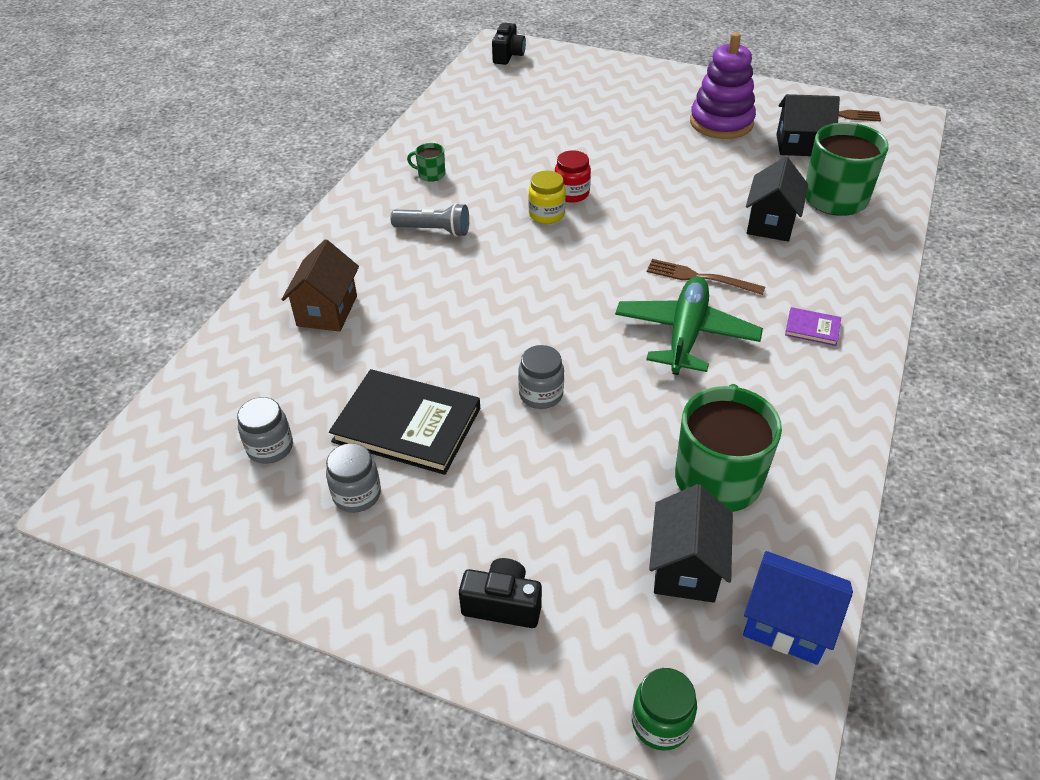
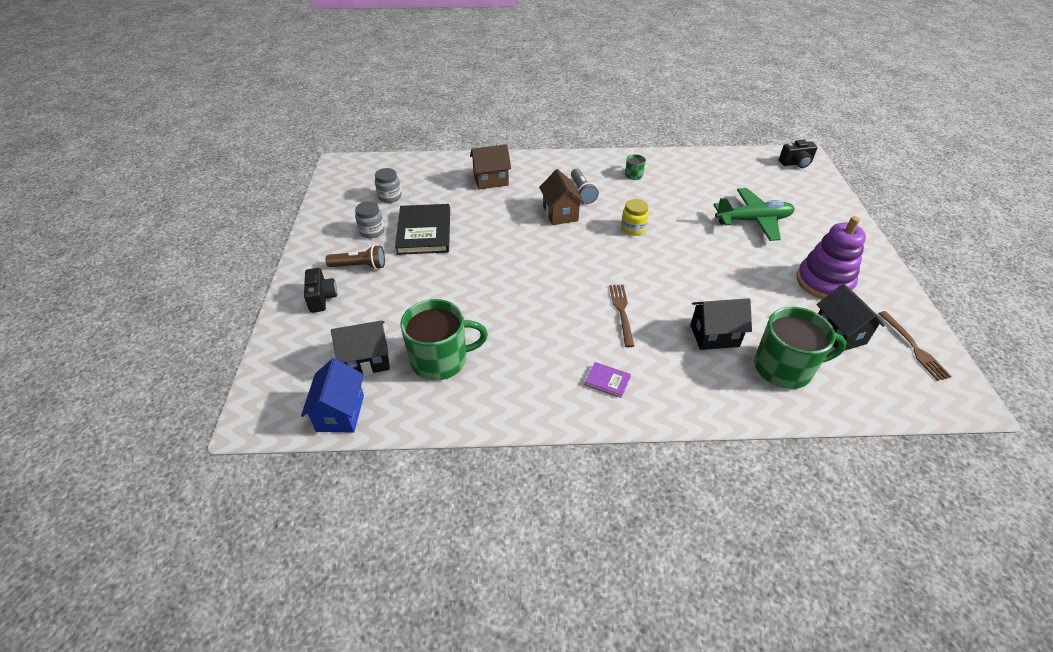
camera: 65 degrees right, 0 degrees up
(445, 531) = (360, 266): none -> brown flashlight
(467, 266) = (560, 213): none -> brown house
(541, 394) = (470, 271): grey jar -> none
(571, 193) = (664, 233): red jar -> none
(661, 723) = (266, 373): green jar -> none
(685, 334) = (559, 318): green plane -> green plane (753, 220)
(812, 328) = (607, 381): purple book -> purple book turned 60 degrees counterclockwise

